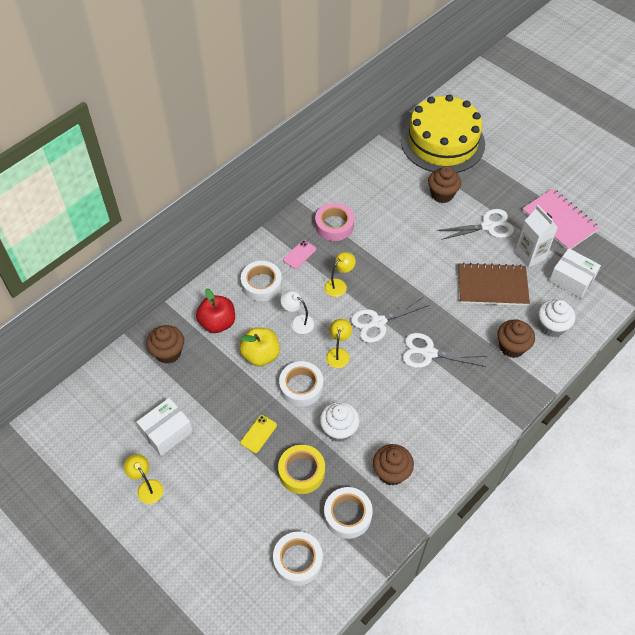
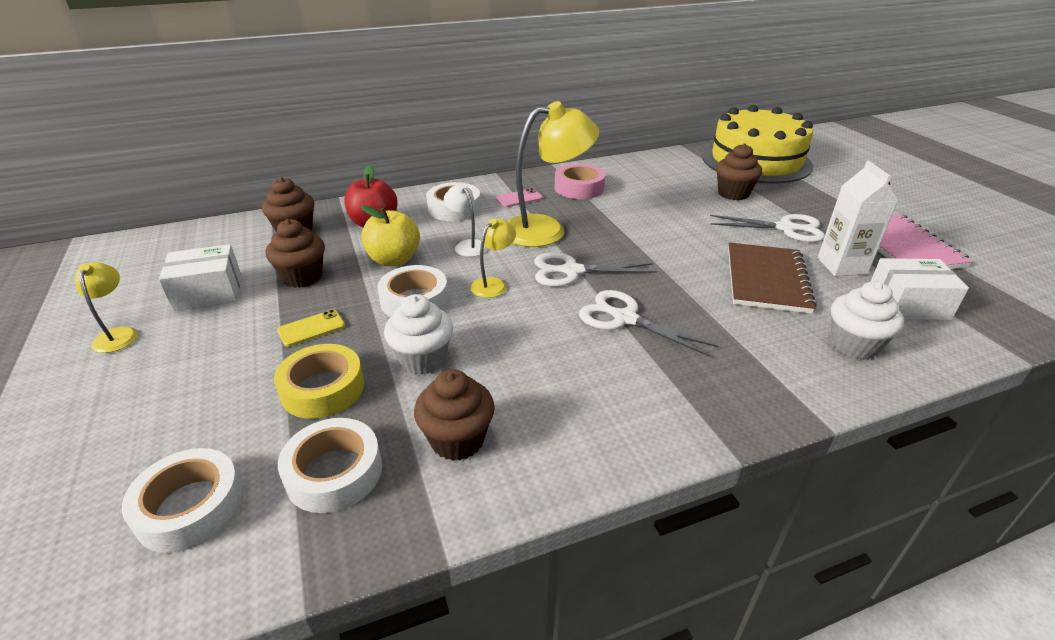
camera: 25 degrees right, 20 degrees down
(339, 285) = (546, 229): yellow lamp -> yellow lamp, size x2.03
(492, 286) = (766, 279): brown notebook -> brown notebook turned 75 degrees clockwise
(512, 347) = (769, 349): brown cupcake -> brown cupcake (303, 277)
(571, 280) = (907, 304): white box -> white box turned 60 degrees counterclockwise

